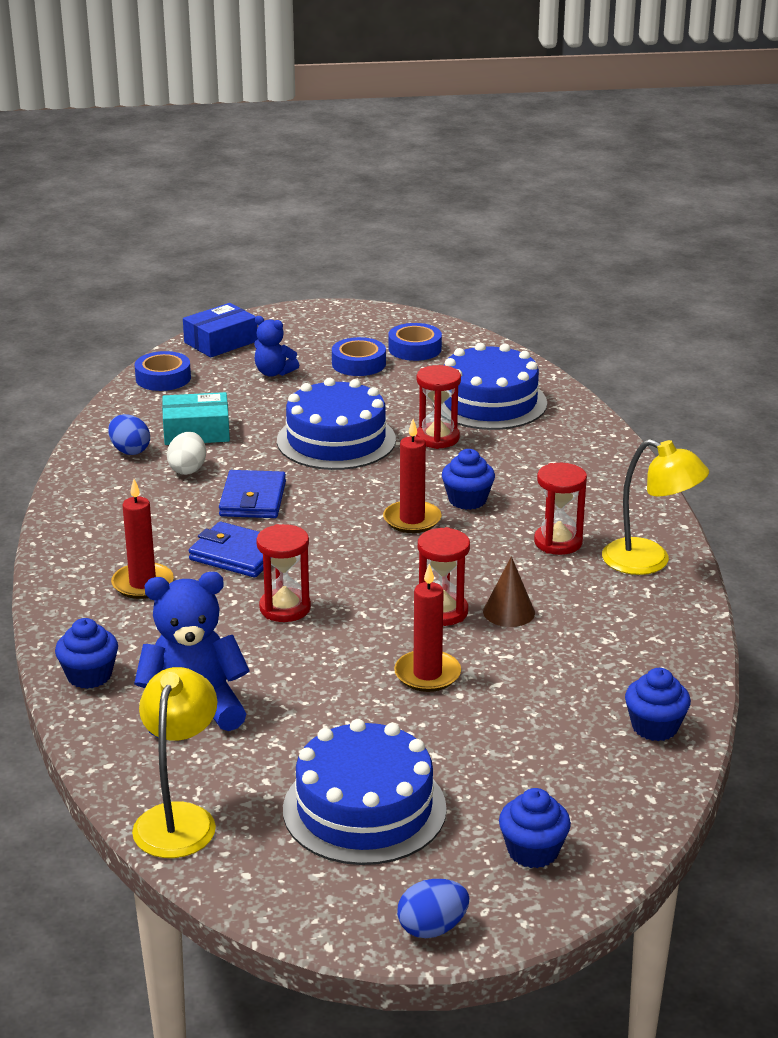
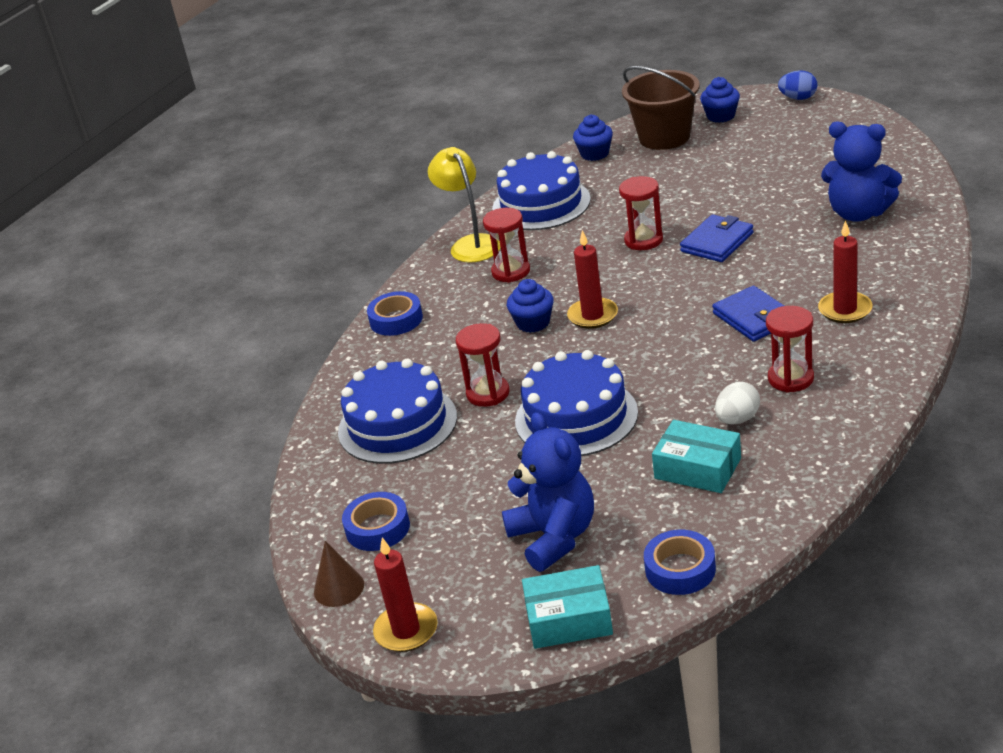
camera: 140 degrees left, 5 degrees up
(89, 675) = (920, 249): blue cupcake -> none
(130, 450) = (780, 461): blue egg -> none
(179, 818) = (900, 160): yellow lamp -> none
(221, 342) = (569, 619): blue box -> turquoise box
(253, 499) = (702, 369): blue wallet -> blue wallet (717, 242)
(274, 373) = (554, 537): blue teddy bear -> blue teddy bear, size x1.77
(285, 608) = (749, 266): red hourglass -> red hourglass (790, 378)
(358, 364) = (456, 522): blue tape -> blue tape (396, 320)
(364, 809) = (791, 146): blue cake -> blue cake (541, 204)
(427, 674) = (692, 204): red candle -> red candle (406, 630)
(509, 612) = (601, 231): brown cone -> brown cone (339, 588)
(582, 783) = (664, 137): none -> brown bucket

